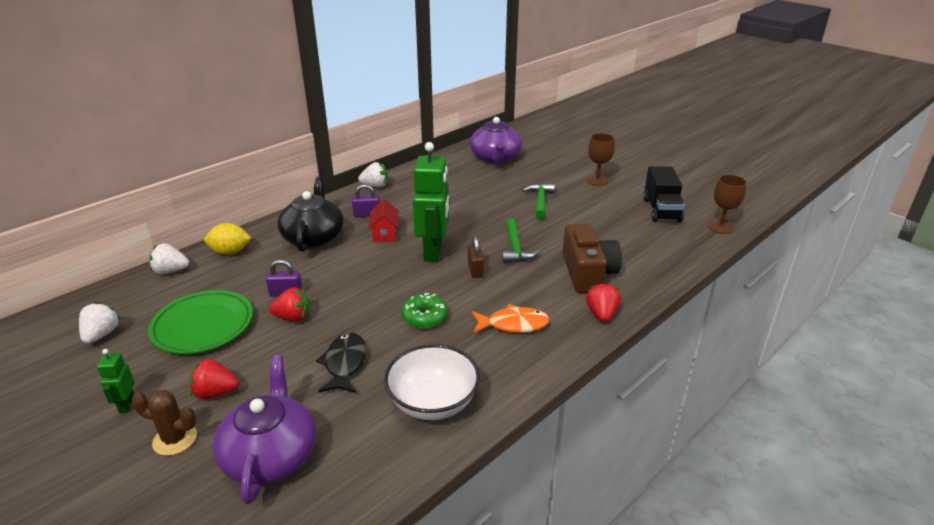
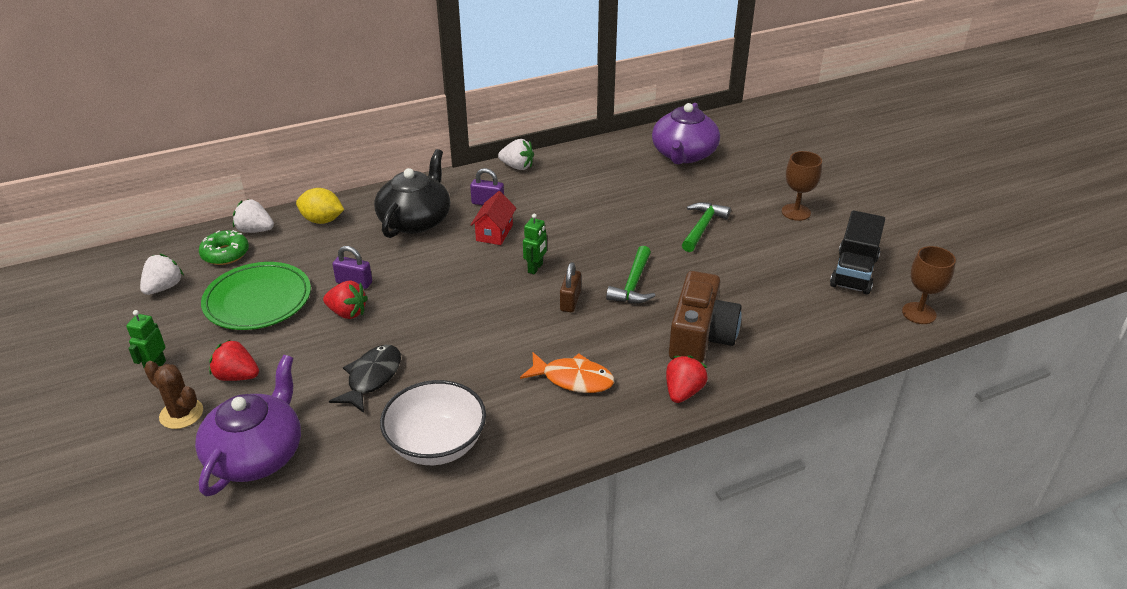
camera: 20 degrees right, 5 degrees up
(424, 317) = (481, 345): green donut -> green donut (225, 254)
(433, 252) = (535, 268): green robot -> green robot, size x0.46

